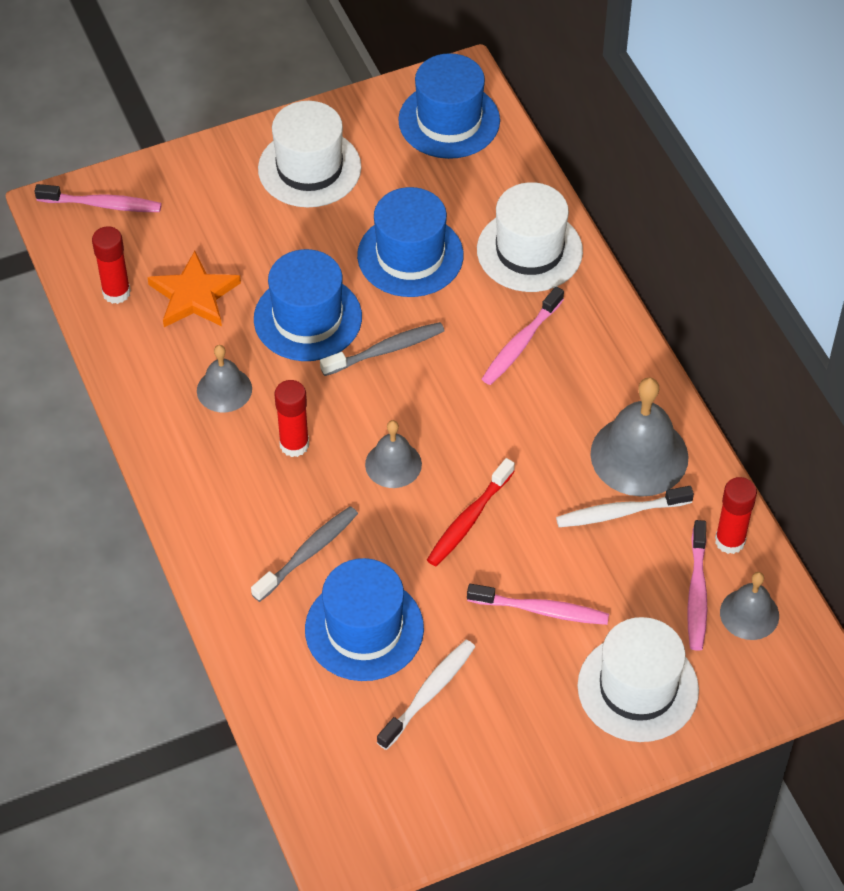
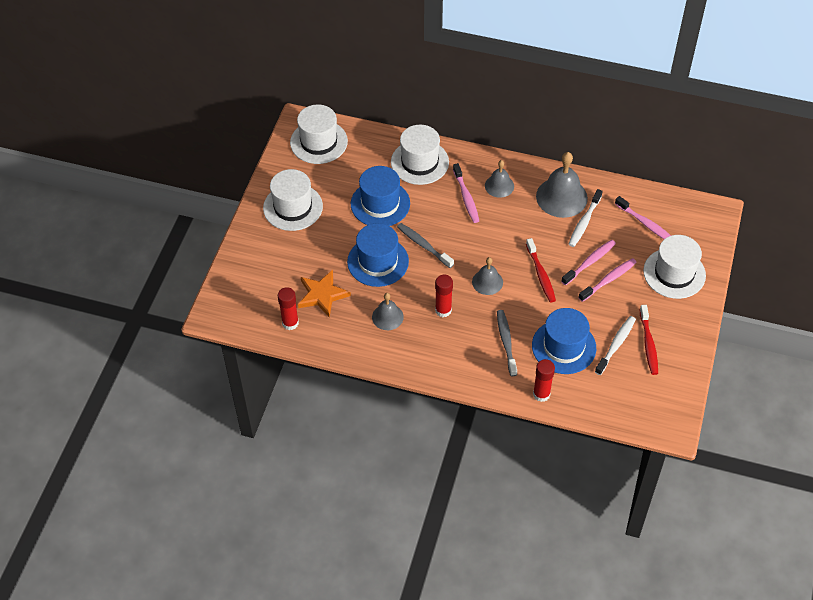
camera: 50 degrees left, 0 degrees up
(102, 204) = (231, 296): pink toothbrush -> pink toothbrush (590, 262)
(386, 350) = (423, 245): grey toothbrush -> grey toothbrush turned 60 degrees counterclockwise
(429, 693) = (616, 345): white toothbrush -> white toothbrush turned 45 degrees clockwise
(449, 120) = (319, 142): blue hat -> white hat
(469, 734) = (648, 344): none -> red toothbrush
(730, 541) = (630, 197): red glue stick -> red glue stick (541, 394)
(749, 614) = (670, 214): grey bell -> grey bell (499, 186)

